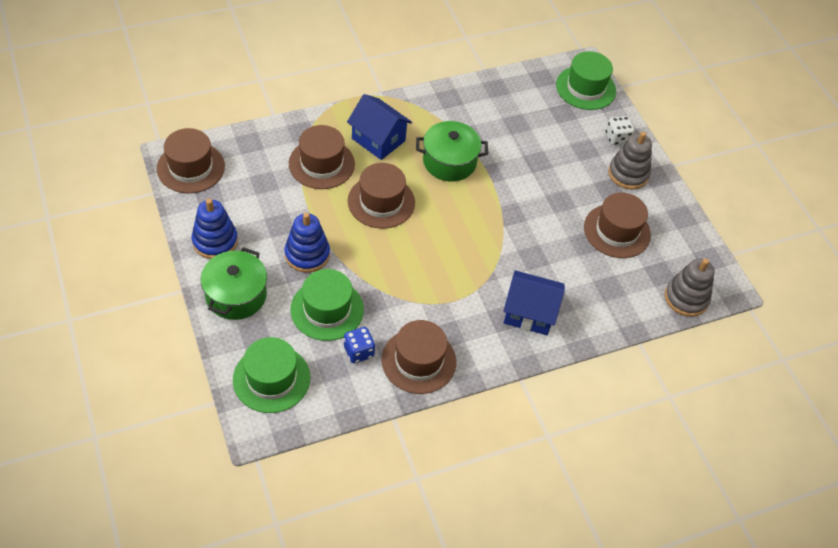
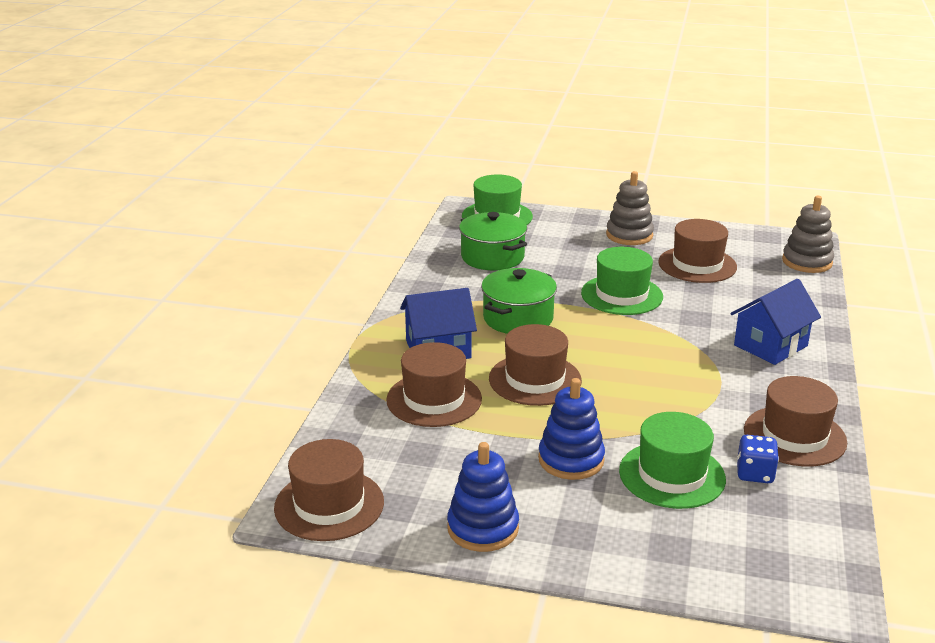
camera: 50 degrees left, 25 degrees down
(236, 295) = (593, 542): green pot -> green pot (492, 257)
(271, 379) = (757, 559): green hat -> green hat (621, 295)
(617, 138) = (578, 225): white dice -> none

